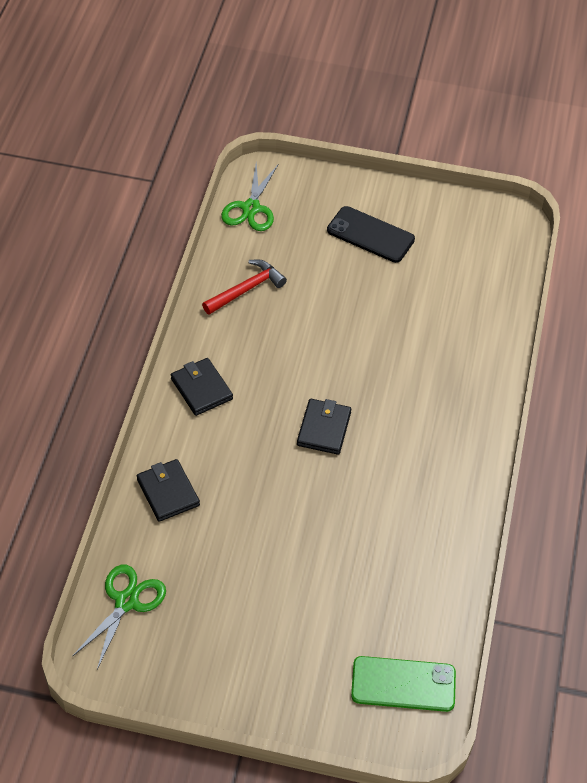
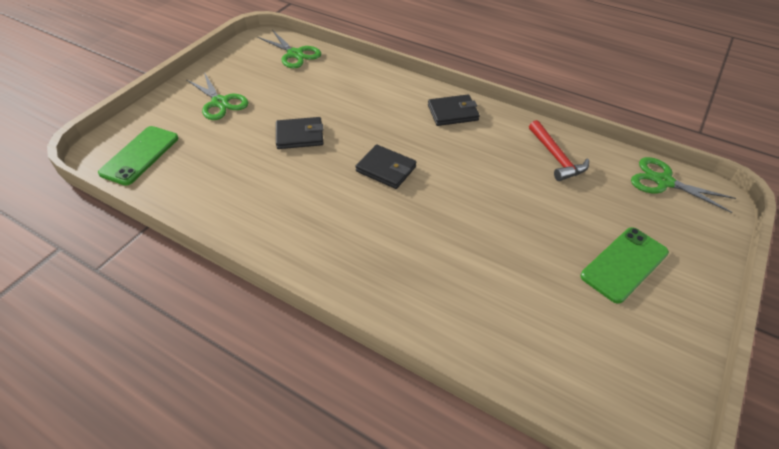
camera: 110 degrees right, 5 degrees down
(168, 492) = (366, 82): black wallet -> black wallet (299, 136)
(271, 646) = (220, 102): none -> green scissors
(370, 235) = (624, 264): black phone -> green phone

